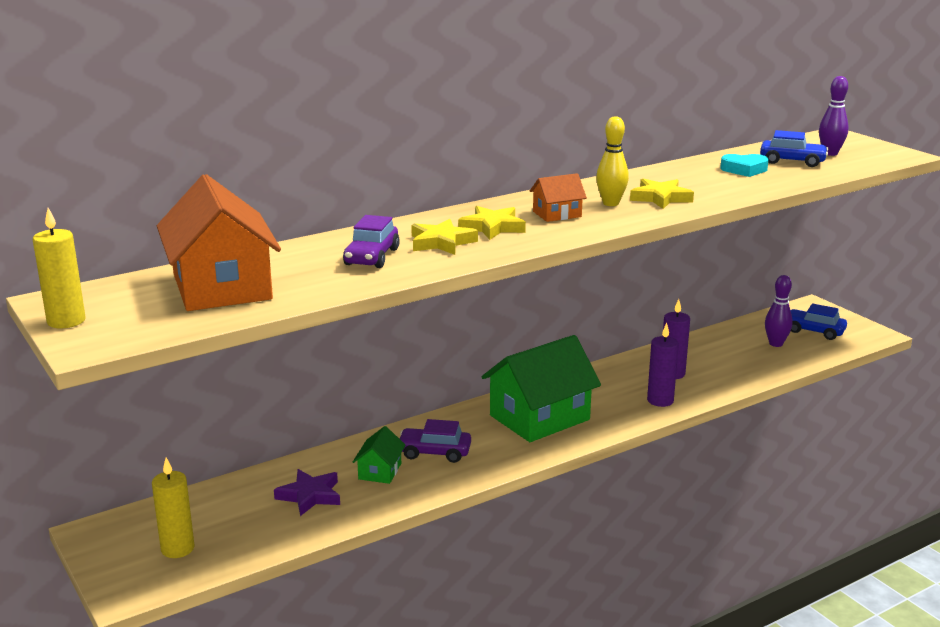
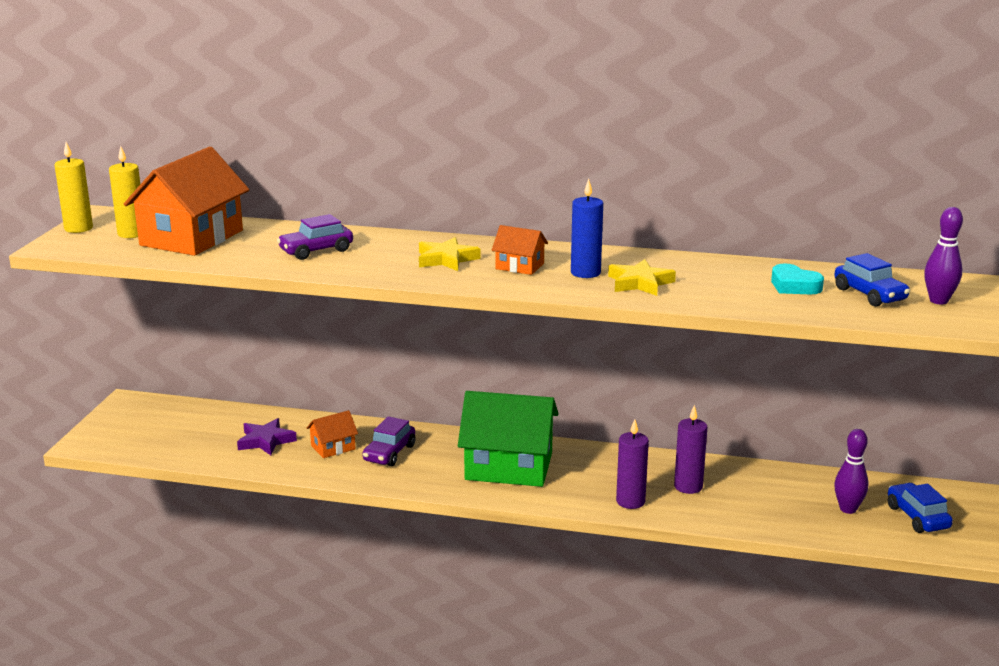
camera: 45 degrees right, 0 degrees up
(177, 549) = (147, 433): yellow candle -> yellow candle (132, 233)
(380, 471) = (333, 447): green house -> orange house
(434, 452) = (389, 453): purple car -> purple car turned 120 degrees counterclockwise
(441, 242) = (384, 257): yellow star -> none
(611, 203) = (585, 273): yellow bowling pin -> blue candle

